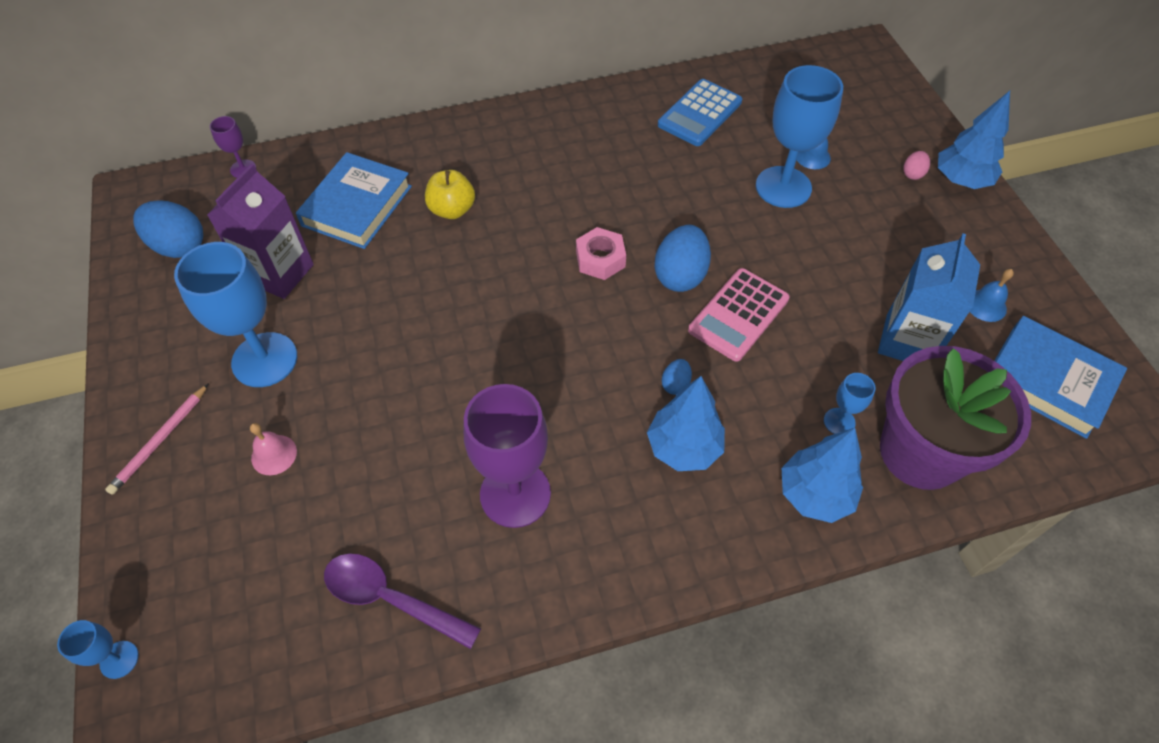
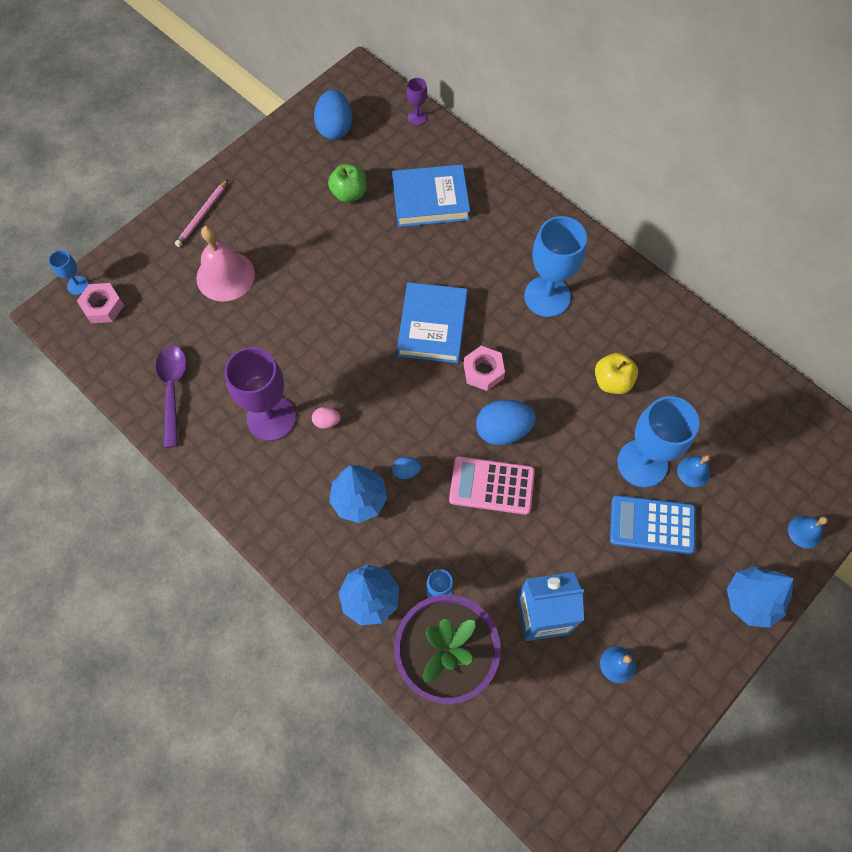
camera: 60 degrees right, 10 degrees up
(160, 441) = (202, 215): pink pencil -> pink pencil turned 60 degrees counterclockwise
(185, 637) = (103, 306): none -> pink nut
(264, 360) = (283, 229): blue goblet -> blue goblet (547, 296)
(274, 454) = (225, 276): pink bell -> pink bell, size x1.96
(279, 273) = (349, 193): purple carton -> green apple
(452, 210) = (465, 256): yellow apple -> yellow apple (612, 381)
(700, 113) = (681, 366): blue calculator -> blue calculator (652, 525)
(911, 115) = (805, 532): none -> blue bell
(912, 174) = (730, 558): pink egg -> pink egg (327, 421)
(1048, 380) = (569, 735): blue book -> blue book (432, 326)

